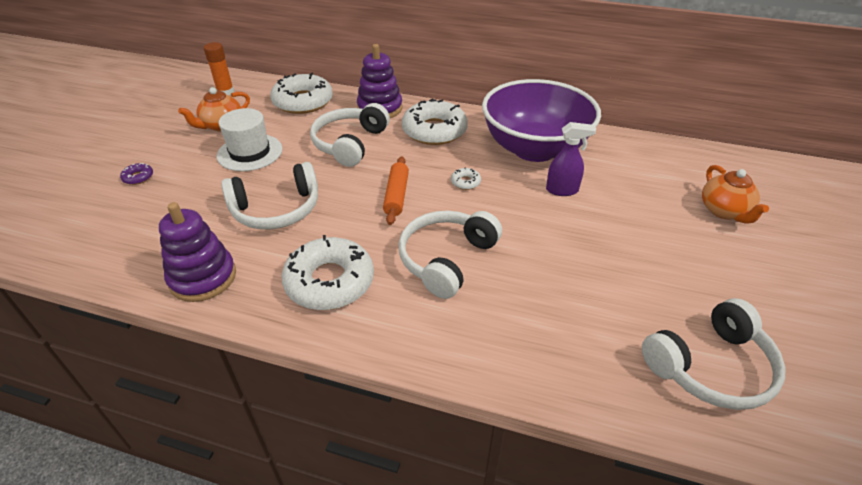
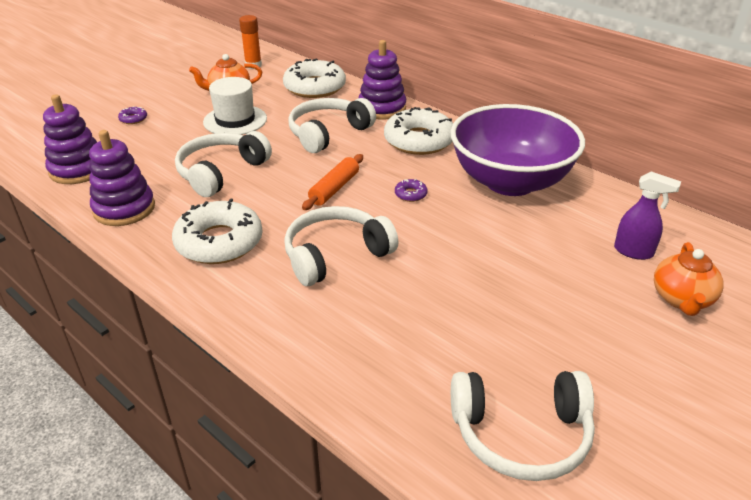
camera: 25 degrees right, 5 degrees down
(116, 250) = (78, 170): none -> purple stacking toy
(276, 209) = (221, 172): white headphones -> white headphones turned 120 degrees clockwise
(465, 182) = (410, 194): white donut -> purple donut
(562, 190) = (506, 228): purple spray bottle -> purple spray bottle (634, 252)

